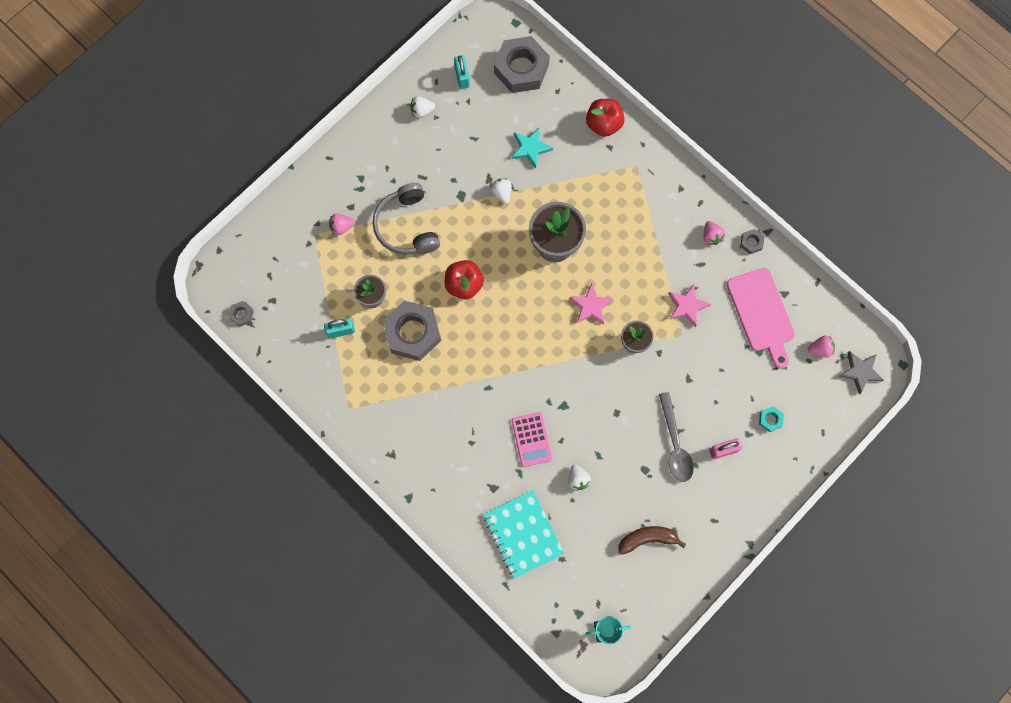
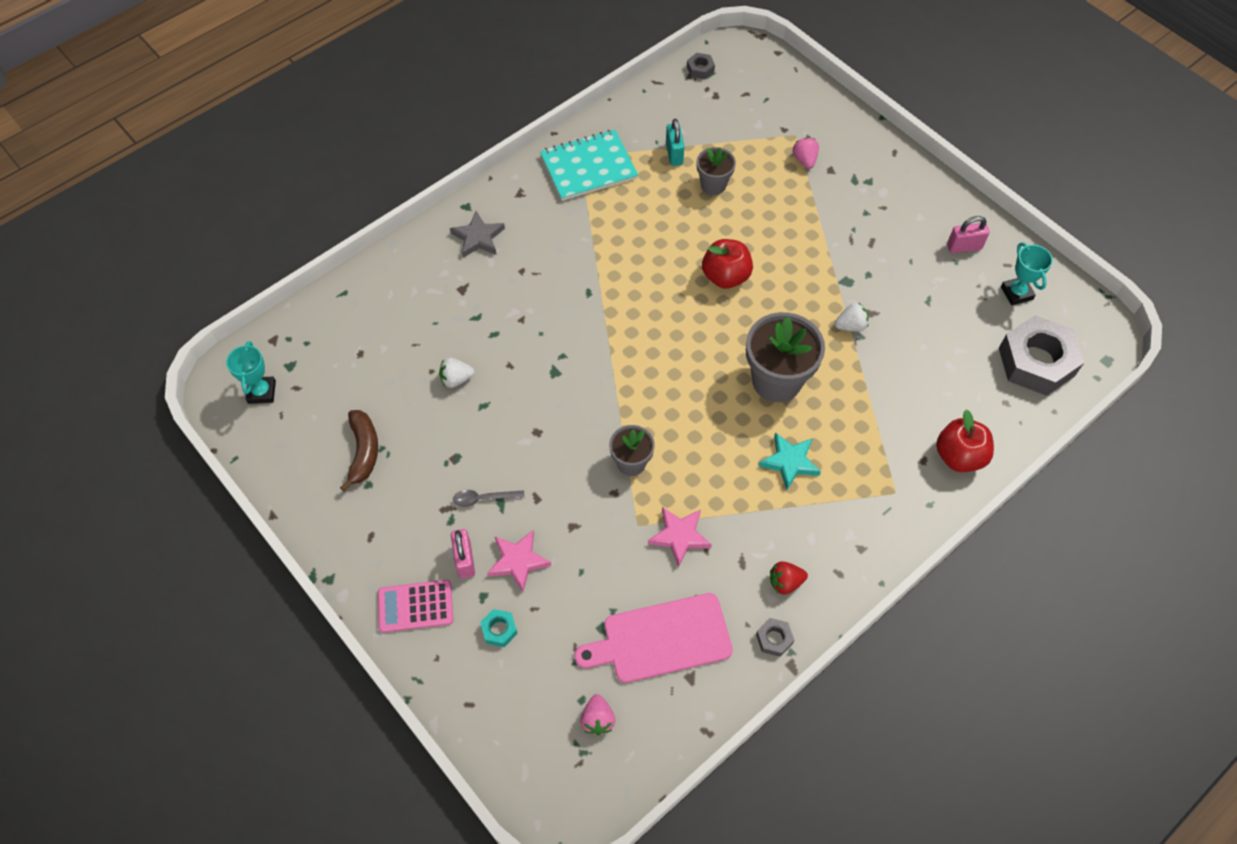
camera: 95 degrees right, 15 degrees down
(407, 226) = (805, 223): grey headphones -> none
(412, 333) = (666, 221): grey nut -> none
(422, 111) = (964, 247): white strawberry -> pink padlock
(462, 77) = (1016, 293): turquoise padlock -> turquoise trophy
(523, 534) = (399, 315): turquoise notebook -> turquoise notebook (588, 167)
(530, 148) = (916, 363): turquoise star -> turquoise star (789, 462)
(531, 439) = (516, 333): pink calculator -> pink calculator (415, 606)
(590, 306) = (687, 415): pink star -> pink star (518, 561)
(675, 444) = (483, 498): grey spoon -> grey spoon, size x0.56
(711, 236) = (785, 582): pink strawberry -> red strawberry
(860, 372) = (555, 777): grey star -> grey star (478, 238)

